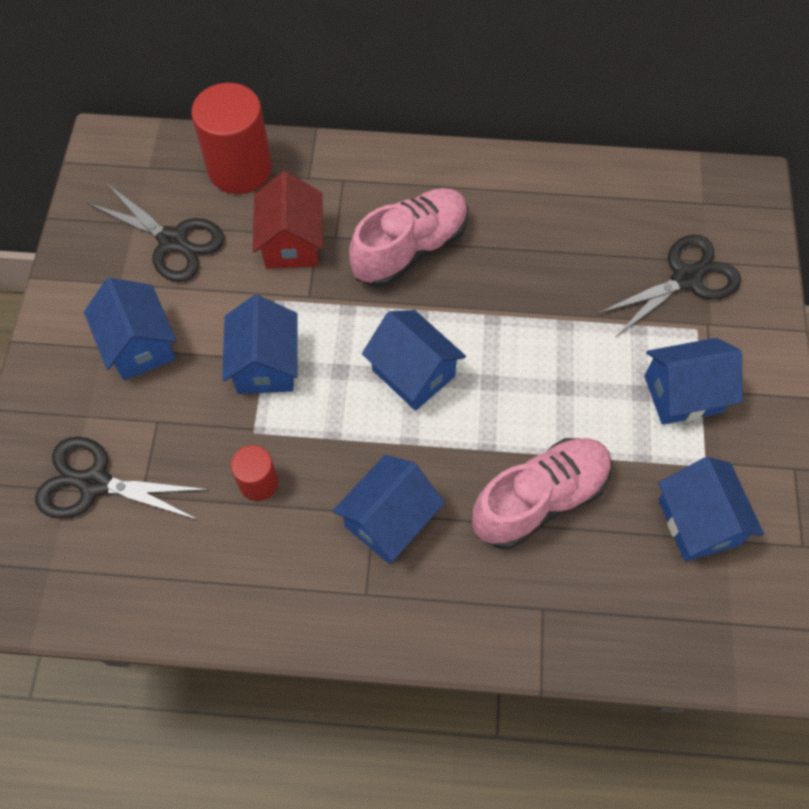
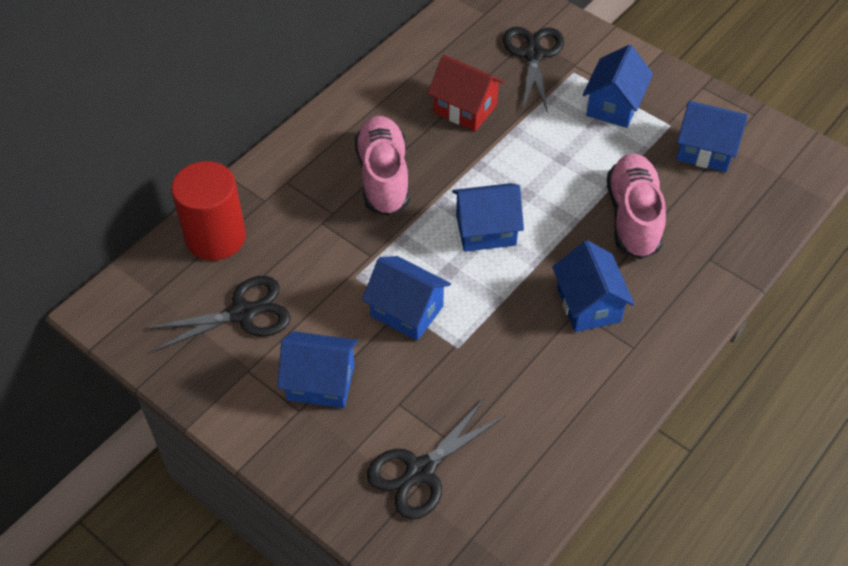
camera: 55 degrees left, 10 degrees down
(258, 483) = (502, 365): red cylinder -> none
(291, 243) = (314, 241): red house -> red house (465, 109)

